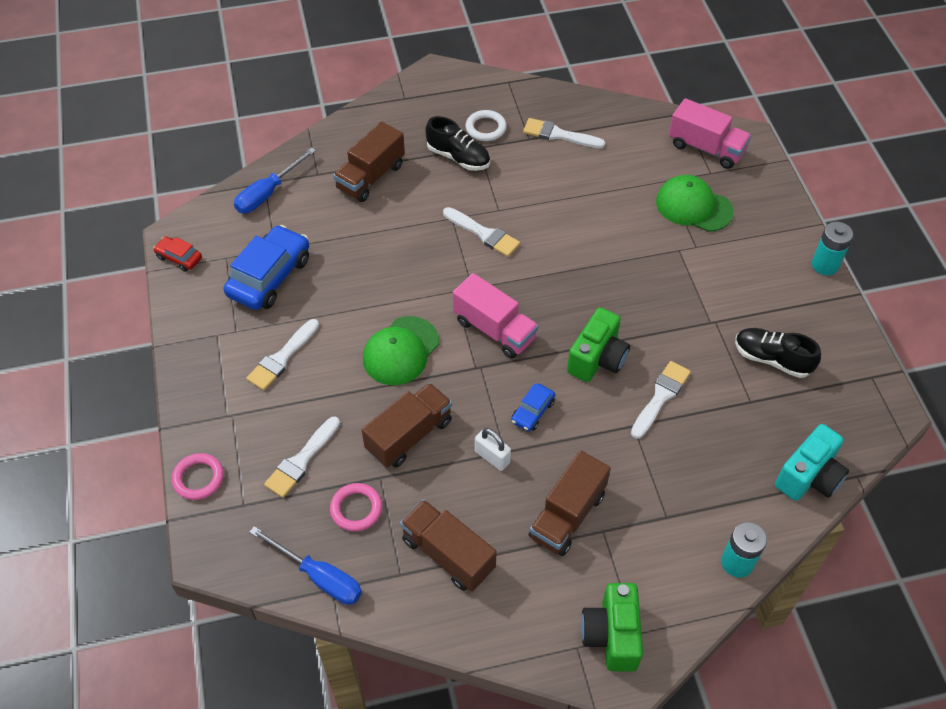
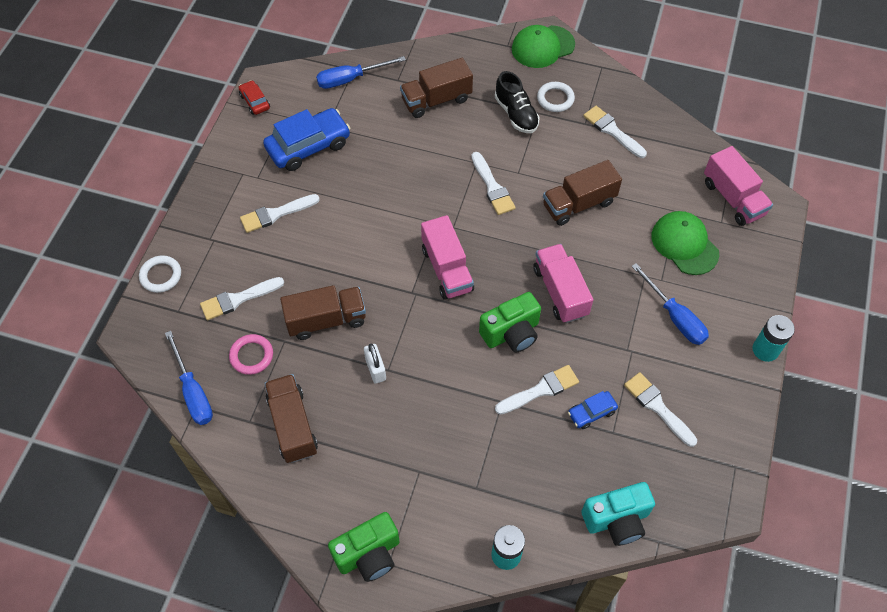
camera: 30 degrees right, 5 degrees up
(198, 478) = (161, 276): pink ring -> white ring
(400, 351) = (364, 251): green cap -> green cap (542, 47)
(532, 411) = (431, 349): blue car -> blue car (591, 412)
(567, 515) = (400, 445): brown truck -> brown truck (578, 204)
(611, 635) = (368, 554): green camera -> green camera turned 150 degrees counterclockwise
(615, 300) = (560, 292): none -> pink truck
(730, 273) = (674, 317): none -> blue screwdriver
(772, 359) = (657, 407): black shoe -> white brush

